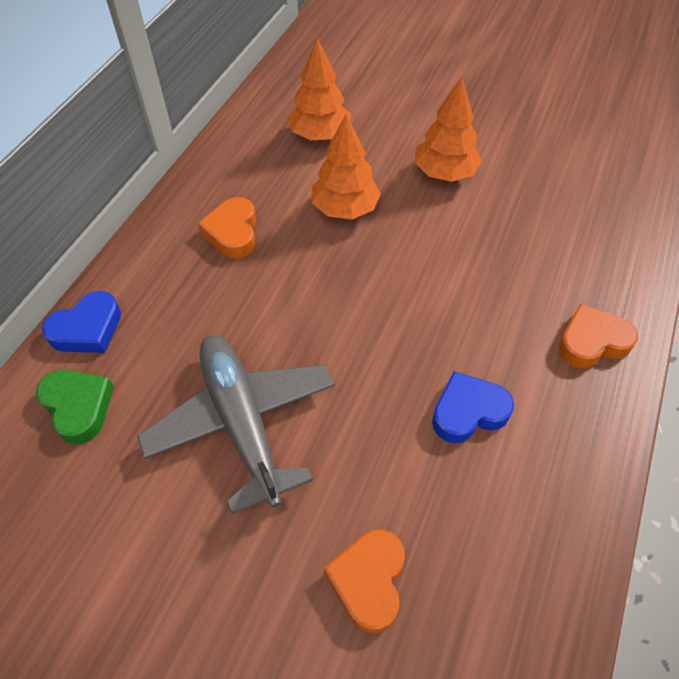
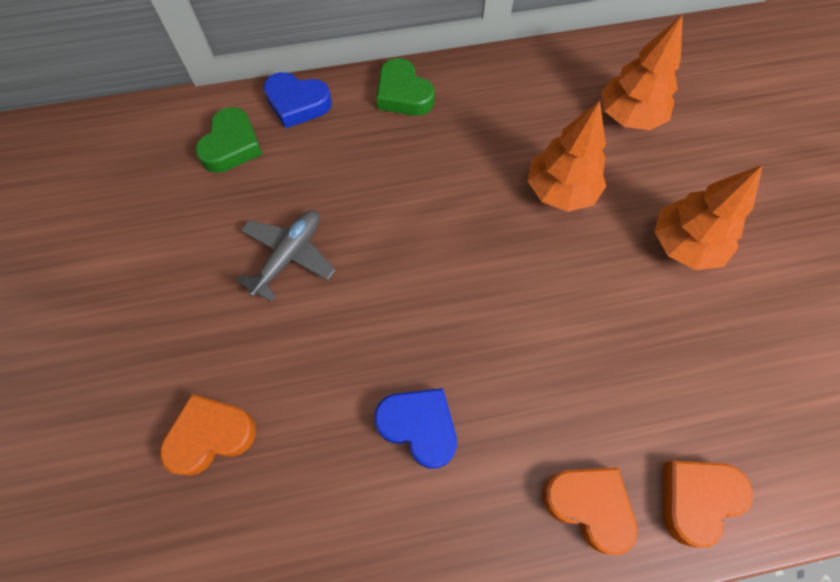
camera: 55 degrees right, 10 degrees up
(160, 249) = (403, 94): none -> green heart
(232, 232) = (460, 128): orange heart -> orange heart (696, 499)
(242, 422) = (288, 256): grey plane -> grey plane, size x0.58

